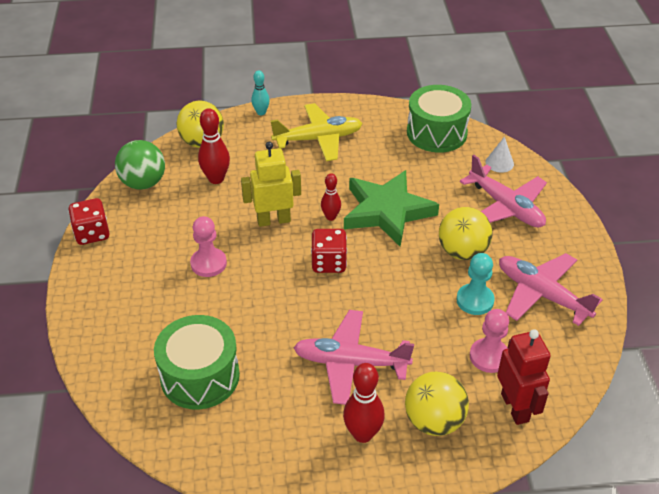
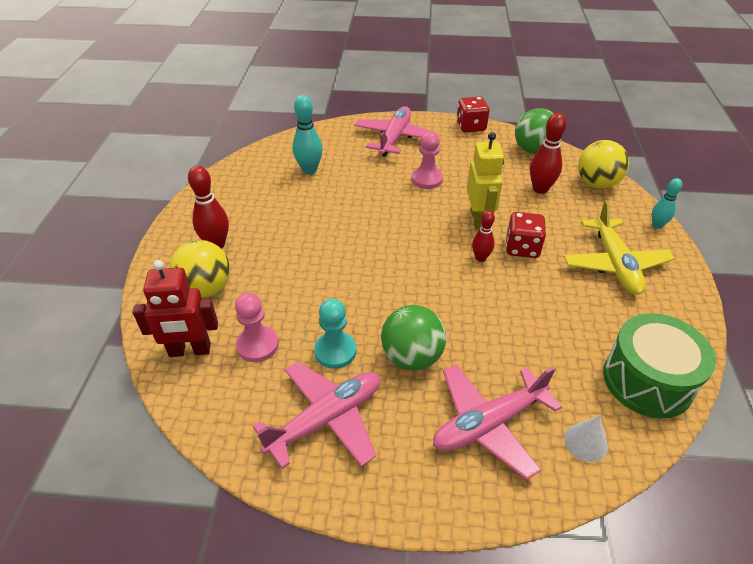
camera: 100 degrees right, 0 degrees up
(200, 376) = (309, 170): green drum -> turquoise bowling pin
(329, 263) = (414, 249): red dice -> red dice (522, 248)
(350, 363) = (290, 247): pink plane -> pink plane (394, 138)
(387, 211) = (486, 303): green star -> none
(462, 252) = (412, 357): yellow ball -> green ball

